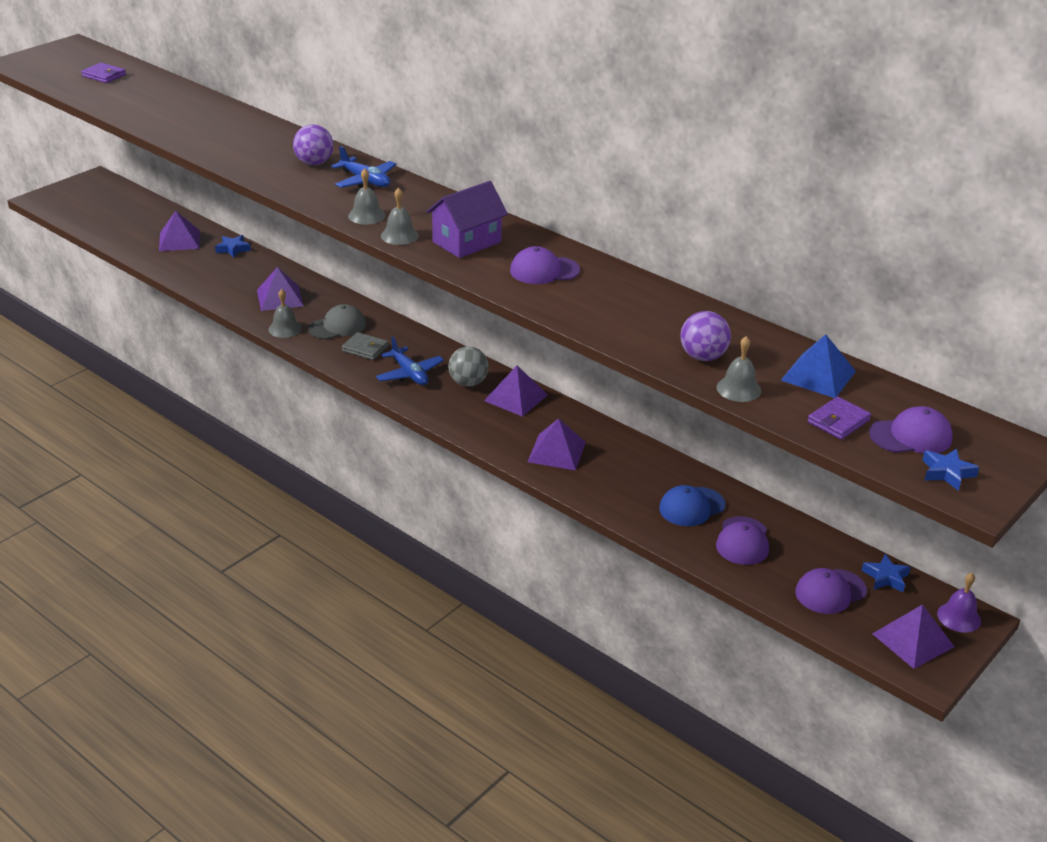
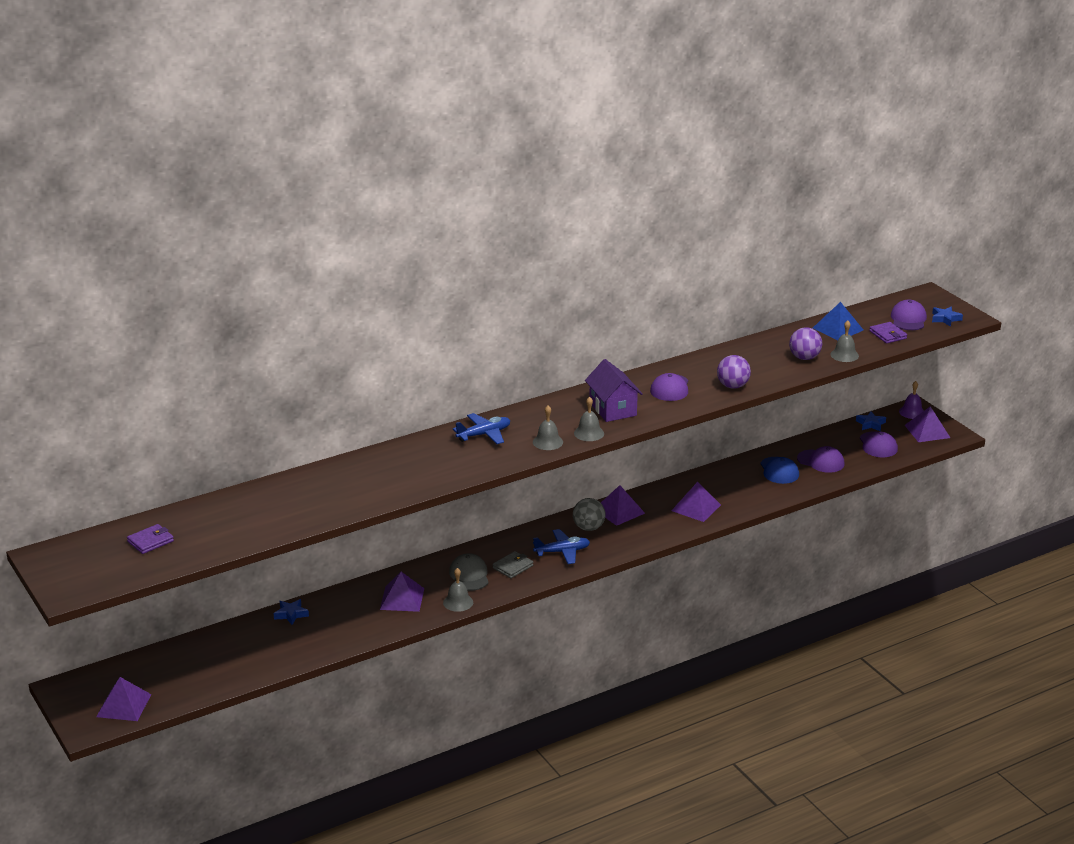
camera: 70 degrees left, 5 degrees down
(179, 240) = (251, 644): purple pyramid -> purple pyramid (124, 705)
(314, 163) = (436, 452): purple ball -> purple ball (732, 386)

